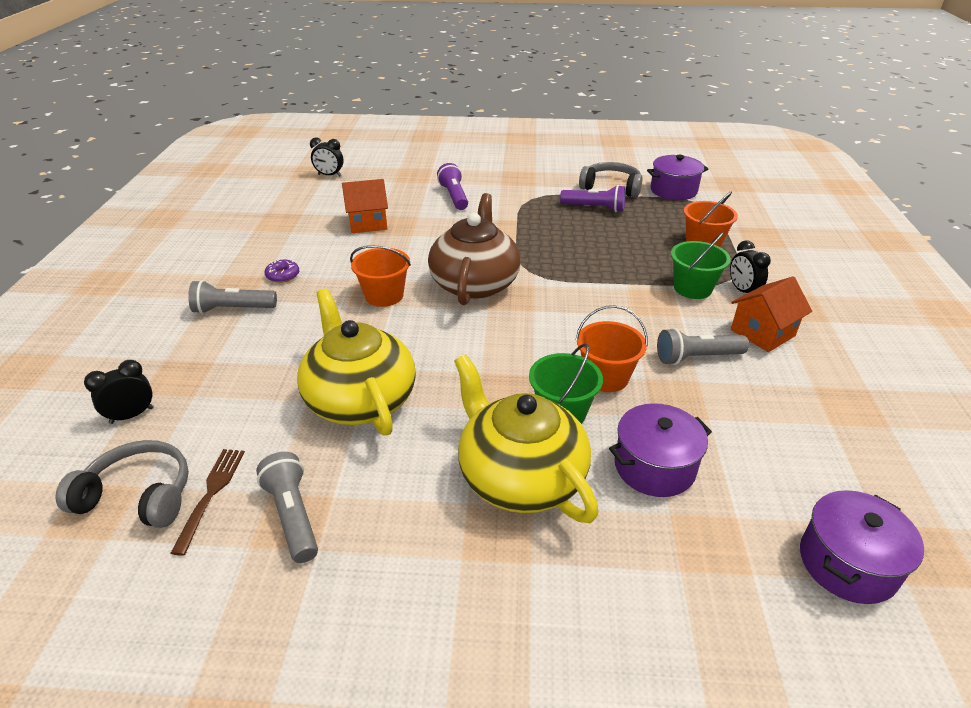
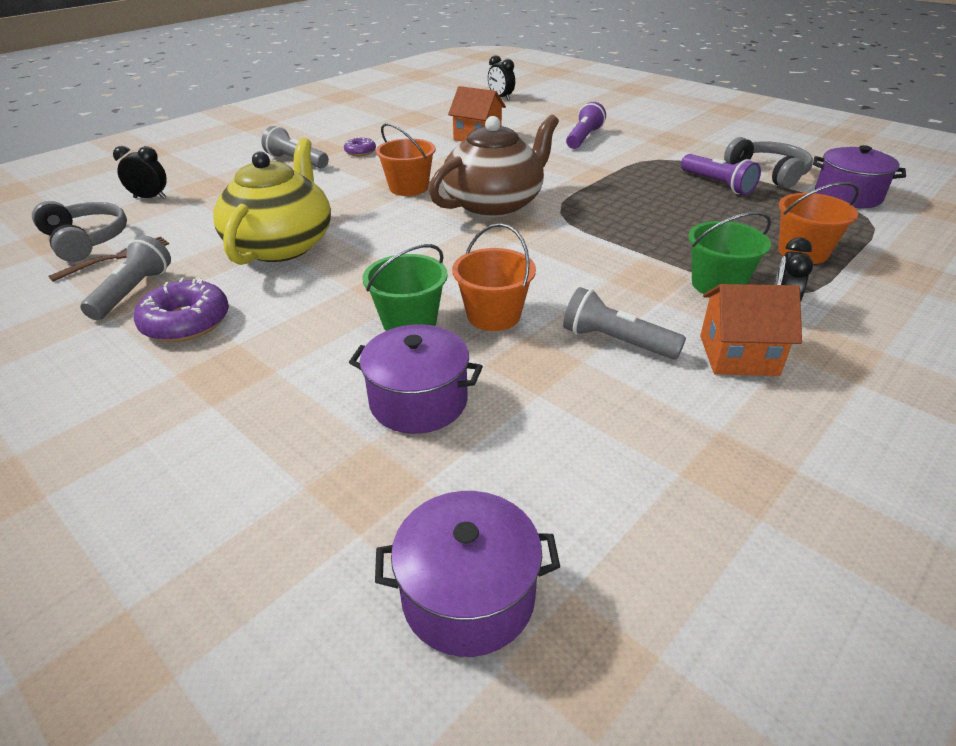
camera: 40 degrees right, 0 degrees up
(393, 512) = (186, 322): none -> purple donut
(519, 476) = (301, 347): yellow teapot -> none

